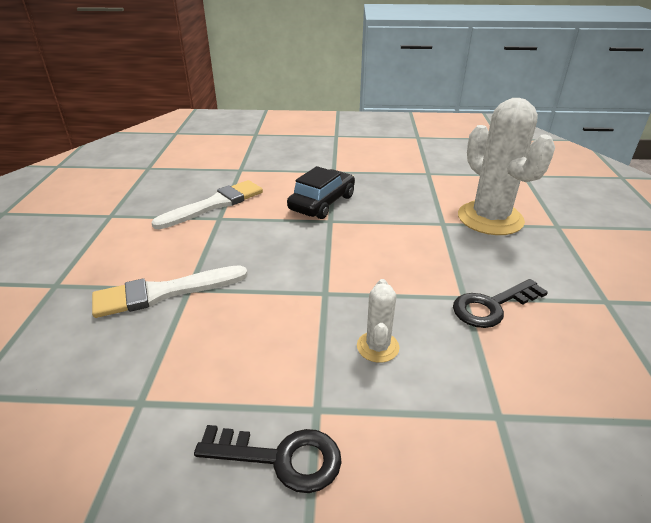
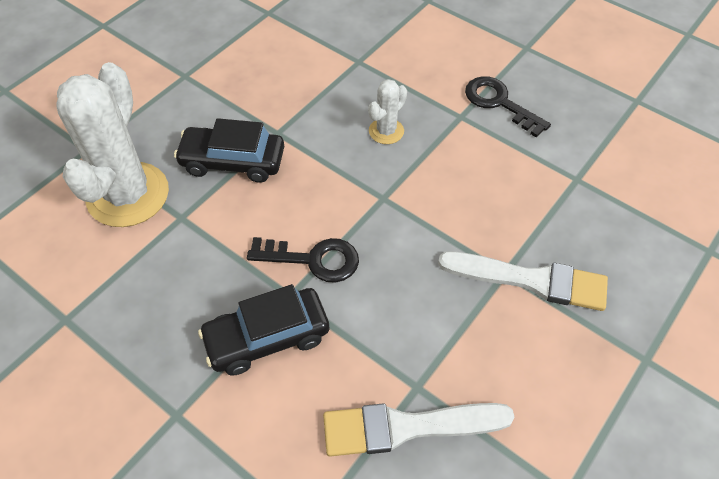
camera: 145 degrees left, 20 degrees up
(462, 262) = (232, 162): none -> black car
(492, 306) = (269, 114): black key -> black key (313, 259)

